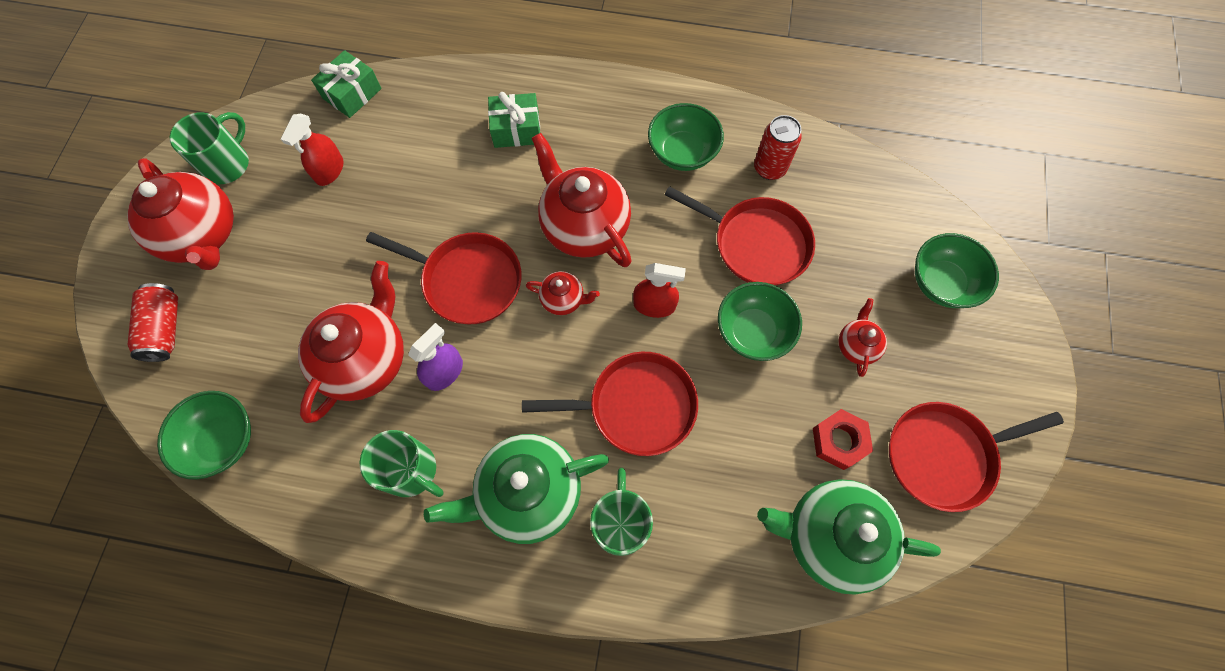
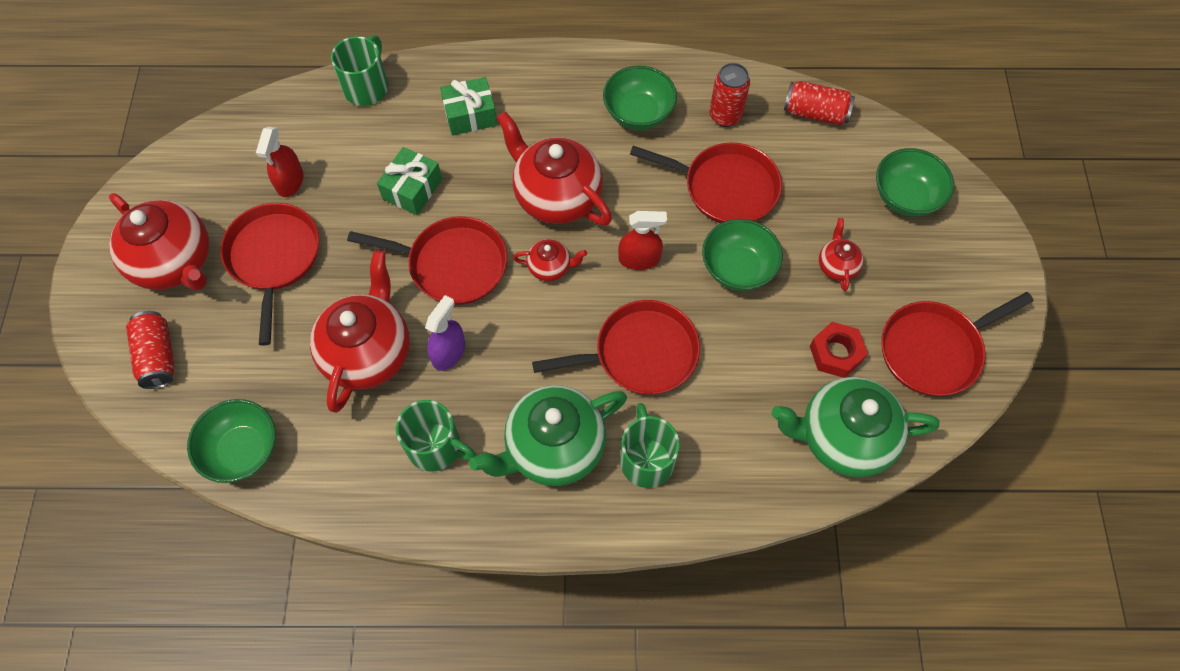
camera: 10 degrees left, 5 degrees down
(227, 163) = (183, 190): green mug -> green mug (367, 87)
(297, 245) = (274, 257): none -> red pan
(352, 93) = (296, 104): green gift -> green gift (412, 189)
(862, 179) = (815, 113): none -> red can

